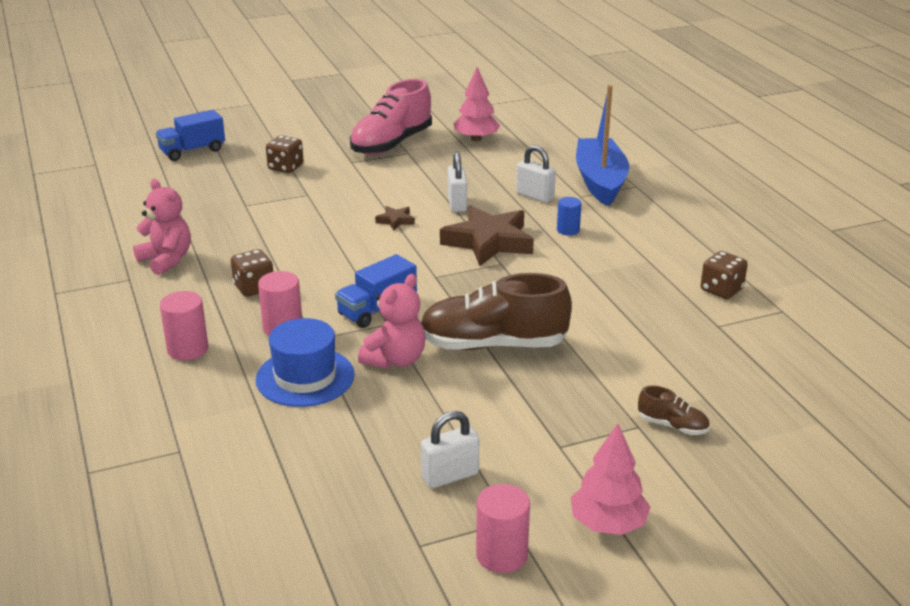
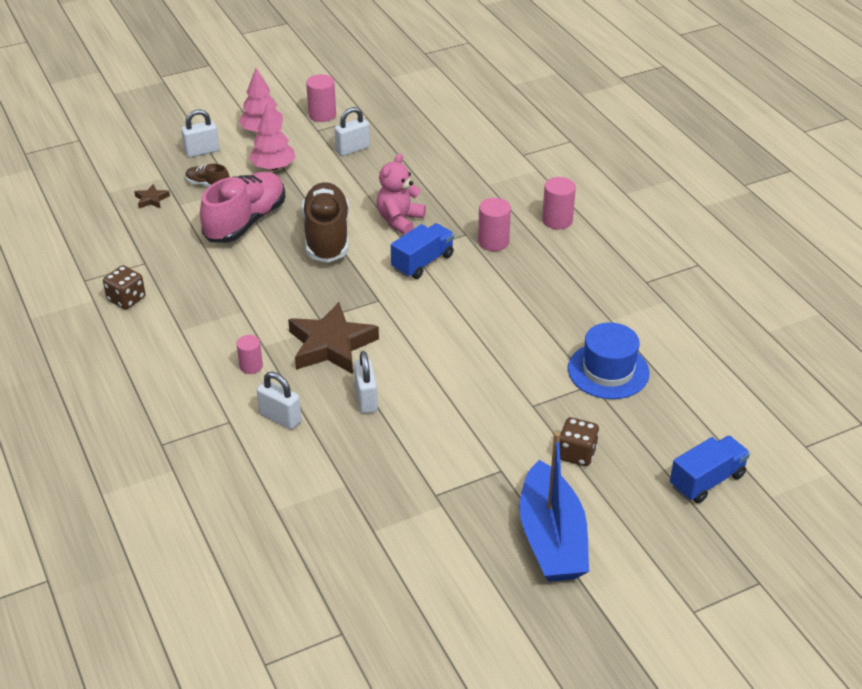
camera: 175 degrees right, 10 degrees up
(166, 260) = (627, 304): pink teddy bear -> none
(254, 288) = (533, 279): brown dice -> none
(305, 377) = (461, 204): blue hat -> blue hat (608, 371)
(391, 144) = (460, 514): pink shoe -> pink shoe (245, 222)
(395, 220) = (427, 369): brown star -> brown star (151, 199)
(476, 139) = (350, 534): pink tree -> pink tree (273, 167)
(493, 344) = (327, 236): brown shoe -> brown shoe turned 90 degrees counterclockwise
(568, 230) = (251, 366): blue cylinder -> pink cylinder
(600, 181) = (201, 449): blue boat -> blue boat (551, 538)
(701, 486) = (202, 151): none -> white padlock

